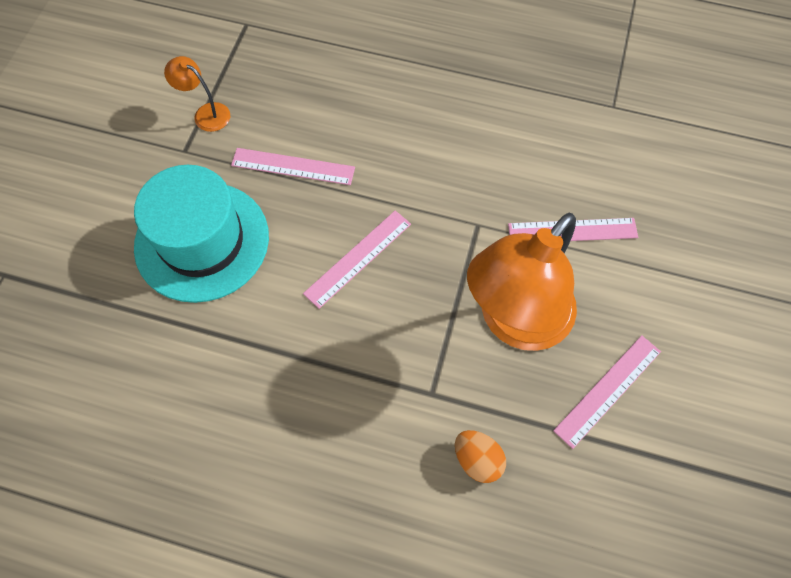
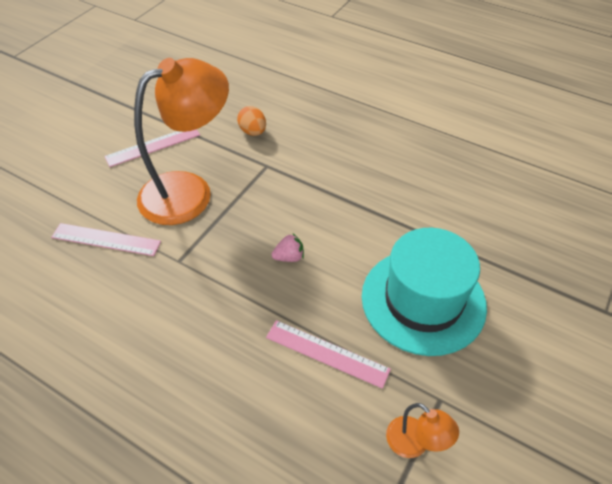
camera: 165 degrees left, 15 degrees down
(358, 258) = (289, 257): pink ruler -> pink strawberry

